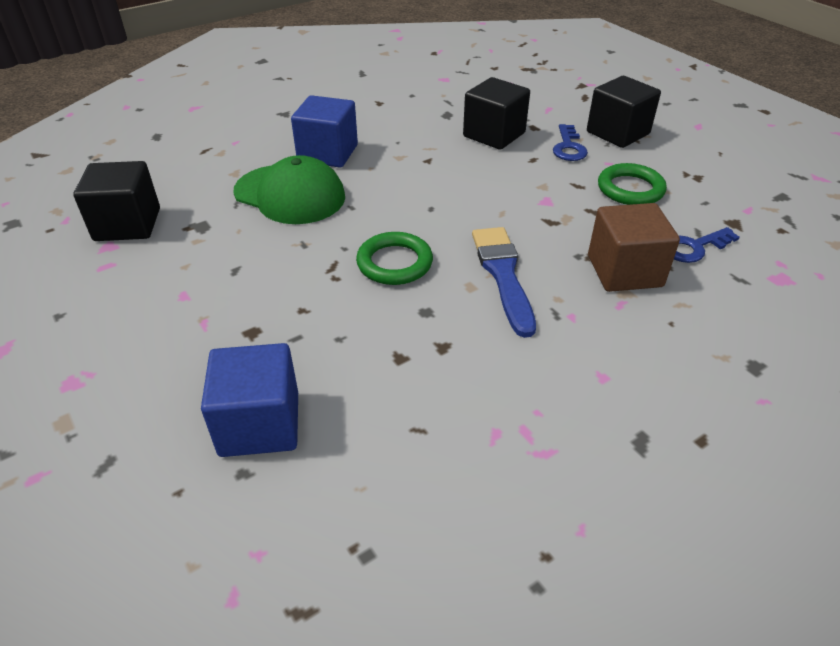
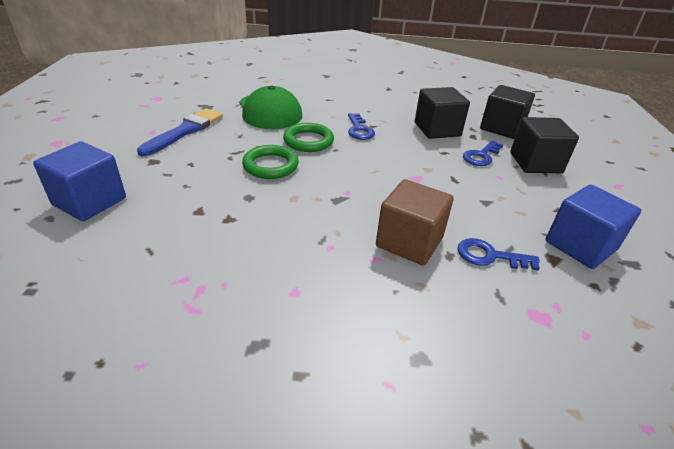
camera: 35 degrees right, 5 degrees down
(127, 224) = (178, 93): black cube -> black cube (501, 128)
(328, 153) = (320, 101): blue cube -> blue cube (580, 245)
(421, 171) = (359, 130): none -> blue key
(503, 275) = (323, 202): blue brush -> blue brush (185, 131)
(630, 189) = (492, 198): green ring -> green ring (308, 141)

